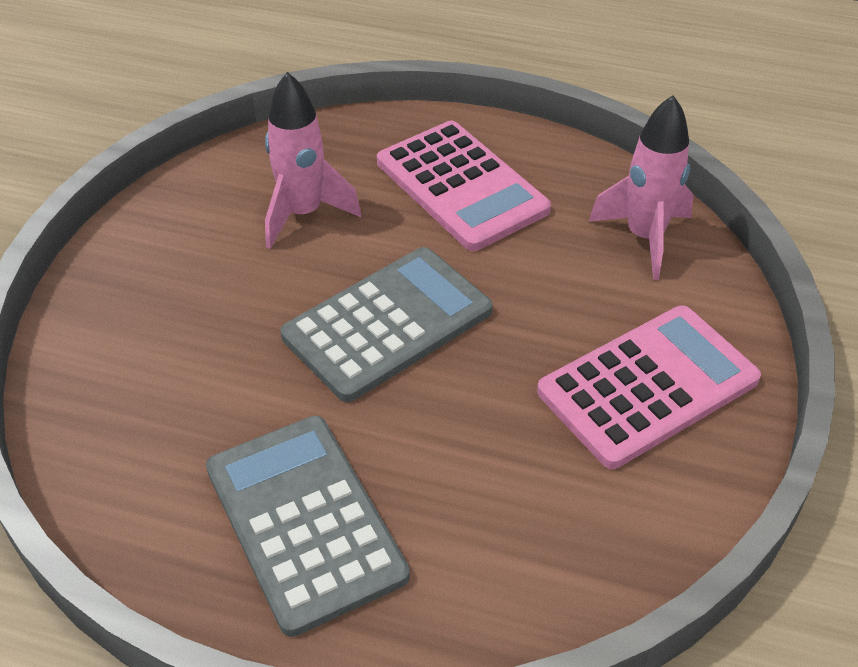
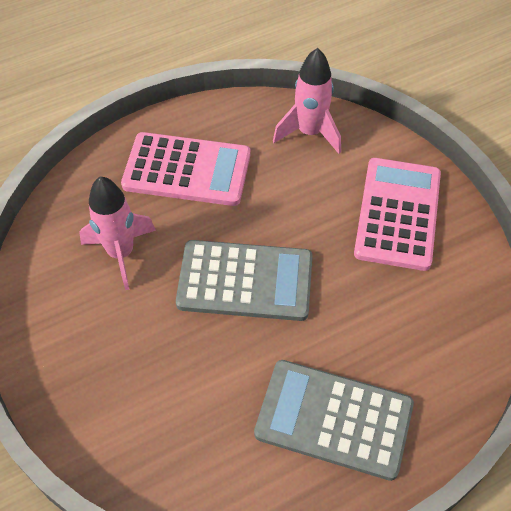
camera: 45 degrees left, 10 degrees up
(387, 324) = (245, 281): grey calculator -> grey calculator turned 90 degrees clockwise

